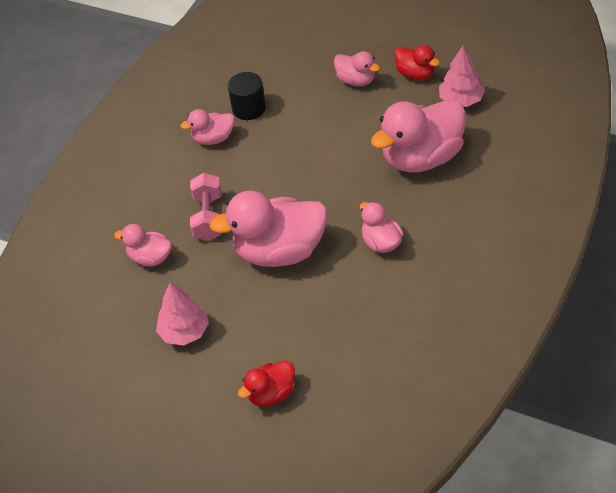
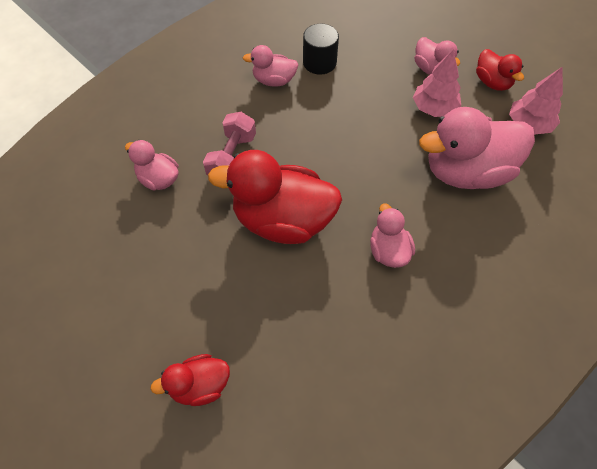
camera: 15 degrees right, 10 degrees up
(184, 332) = (150, 273): pink tree -> pink tree (434, 108)
(279, 251) = (282, 220): pink duck -> red duck

